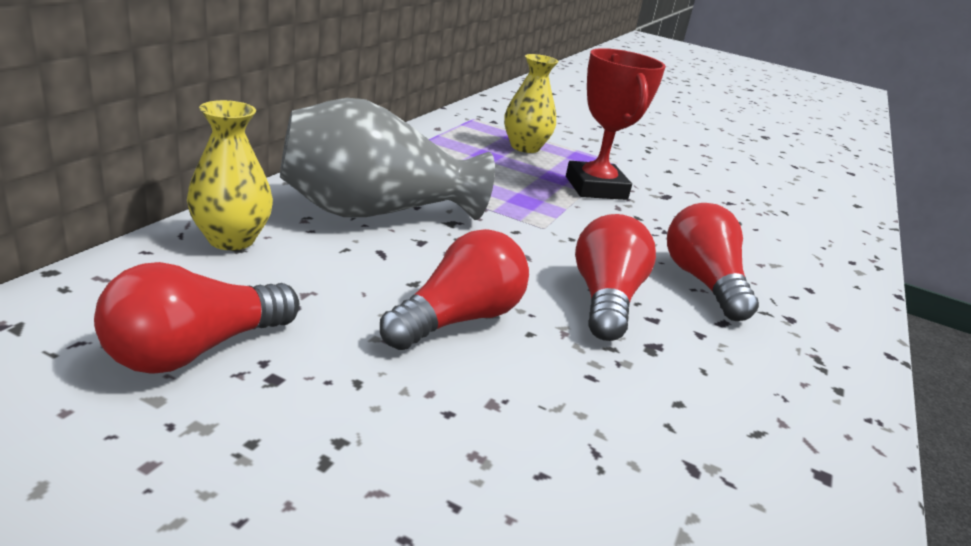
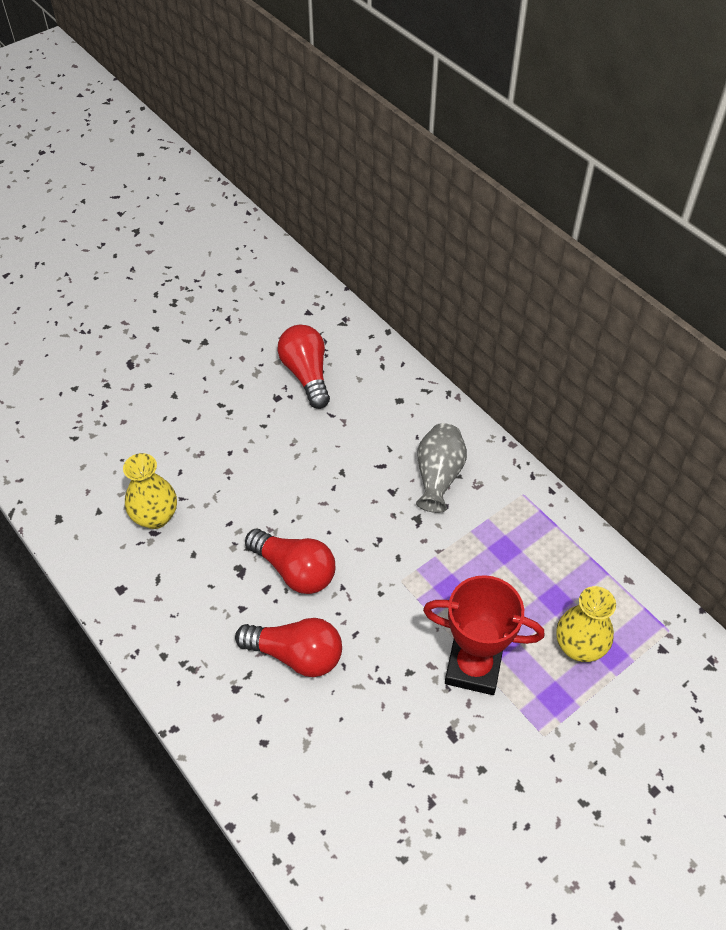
camera: 120 degrees right, 25 degrees up
(231, 239) = (409, 398): yellow vase -> yellow vase (155, 517)
(375, 212) = (438, 476): grey vase -> grey vase, size x0.61
(458, 319) = (298, 481): red light bulb -> none

